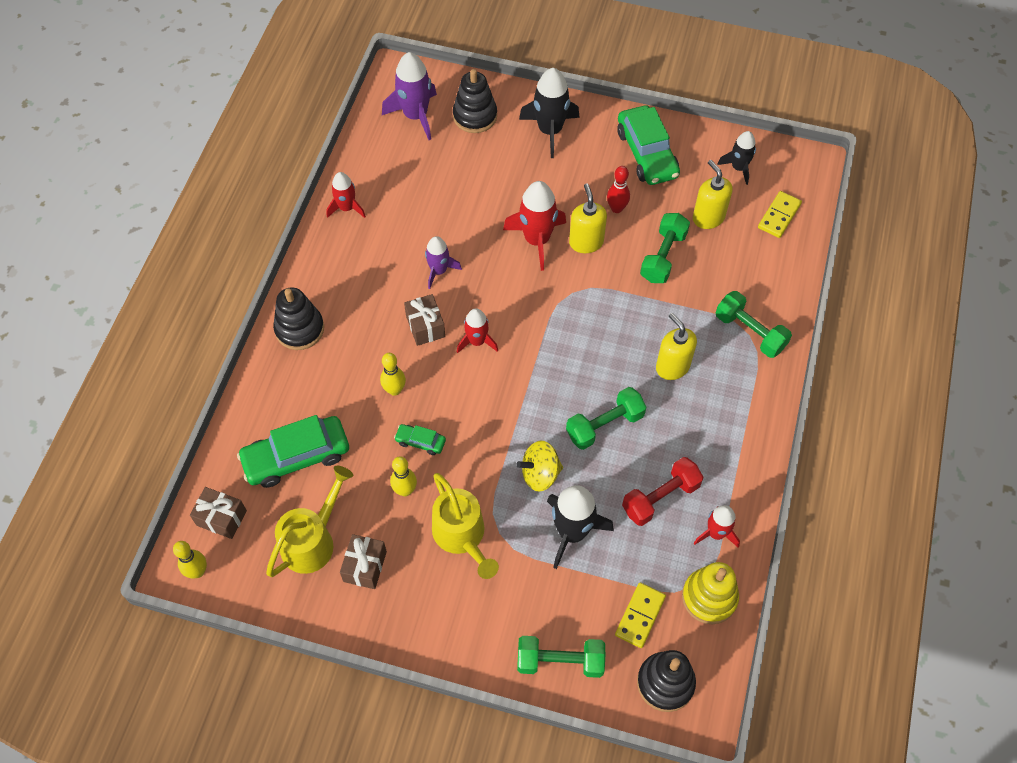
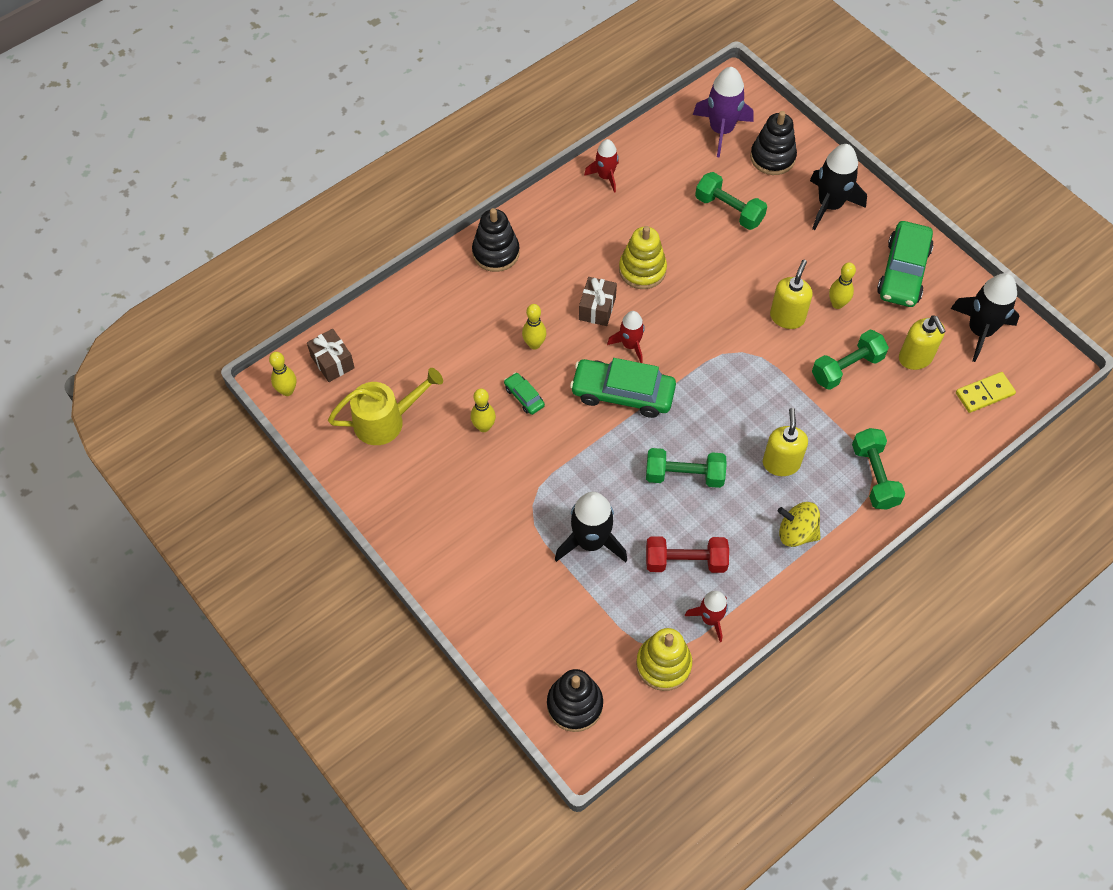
camera: 35 degrees right, 0 degrees up
(296, 457) = (420, 350): green car -> green car (622, 393)
(365, 566) = (410, 465): brown gift -> none
(439, 271) = (642, 270): purple rocket -> yellow stacking toy
(462, 537) = (501, 490): yellow watering can -> none
(536, 240) = (745, 291): red rocket -> none
(540, 474) = (600, 480): yellow spinning top -> yellow spinning top (796, 533)
(560, 661) = (504, 632): green dumbbell -> green dumbbell (729, 210)
(616, 208) = (837, 304): red bowling pin -> yellow bowling pin
(640, 616) = (595, 641): yellow domino -> none
(708, 218) = (915, 358): yellow soap dispenser -> yellow soap dispenser turned 150 degrees clockwise
(738, 168) = (980, 331): black rocket -> black rocket, size x1.63

